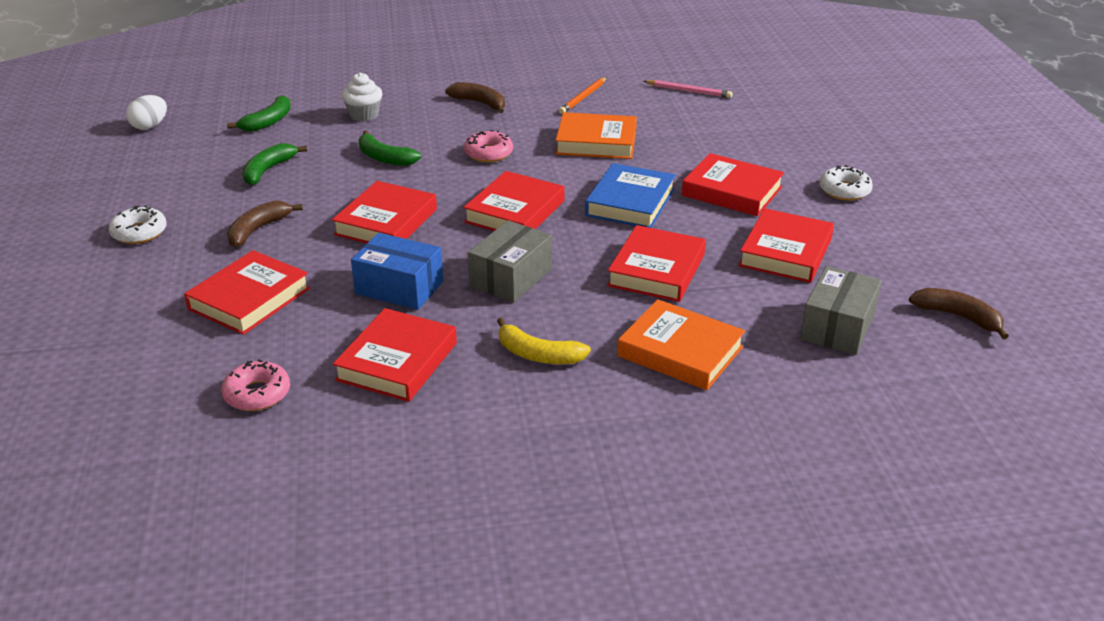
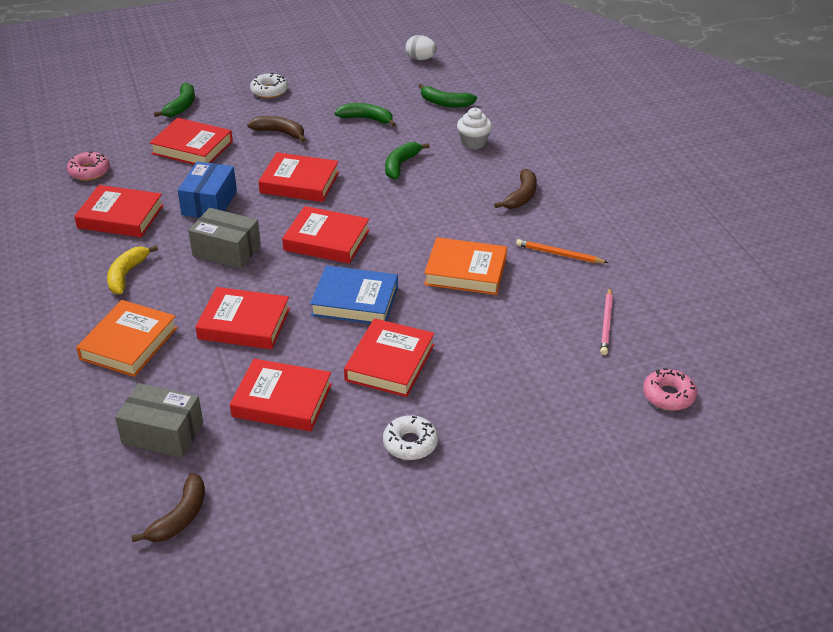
camera: 80 degrees right, 5 degrees up
(122, 307) = (181, 106): none -> green banana
(488, 153) = (424, 214): pink donut -> pink donut (668, 395)
(596, 142) = (465, 271): orange book -> orange book turned 75 degrees counterclockwise

